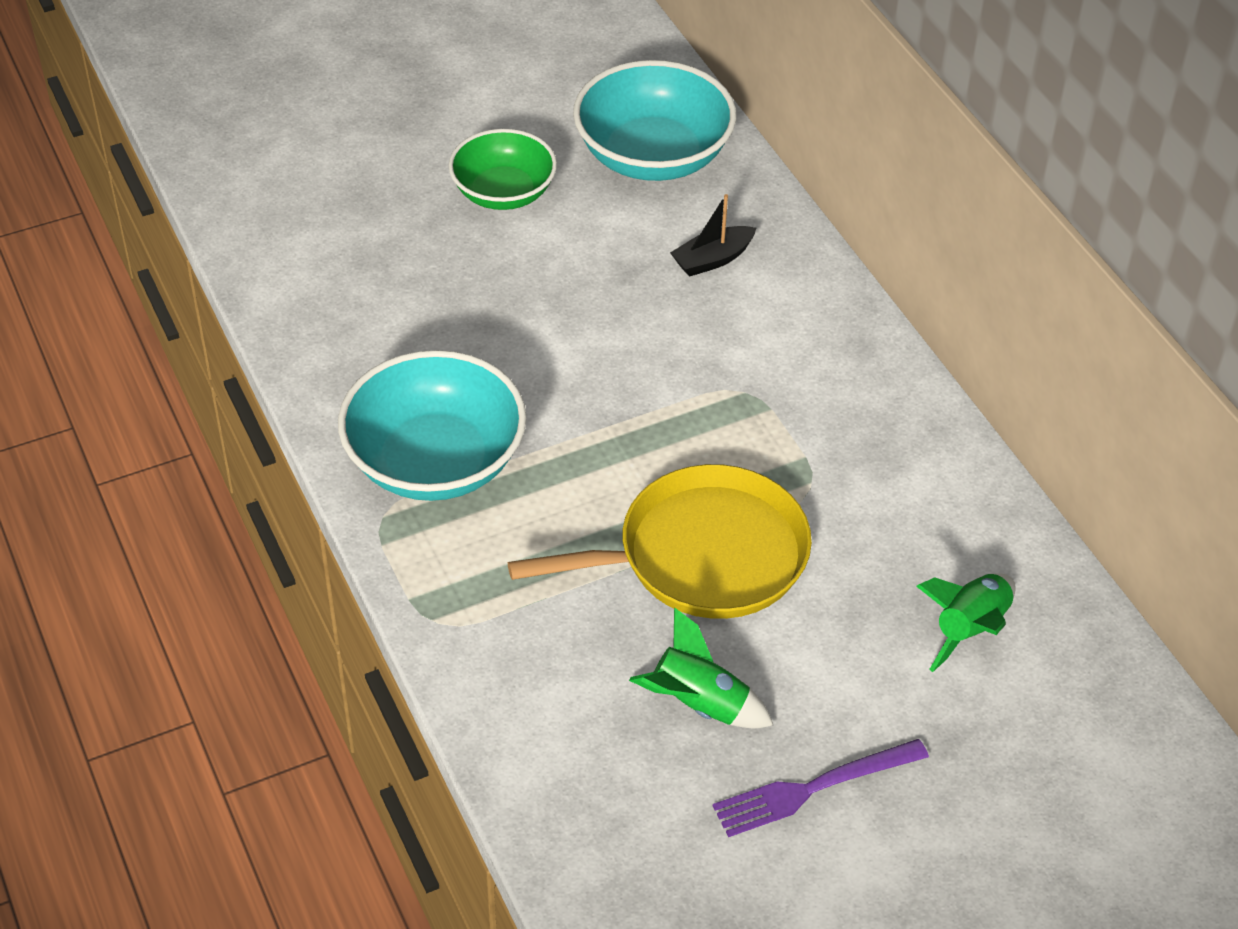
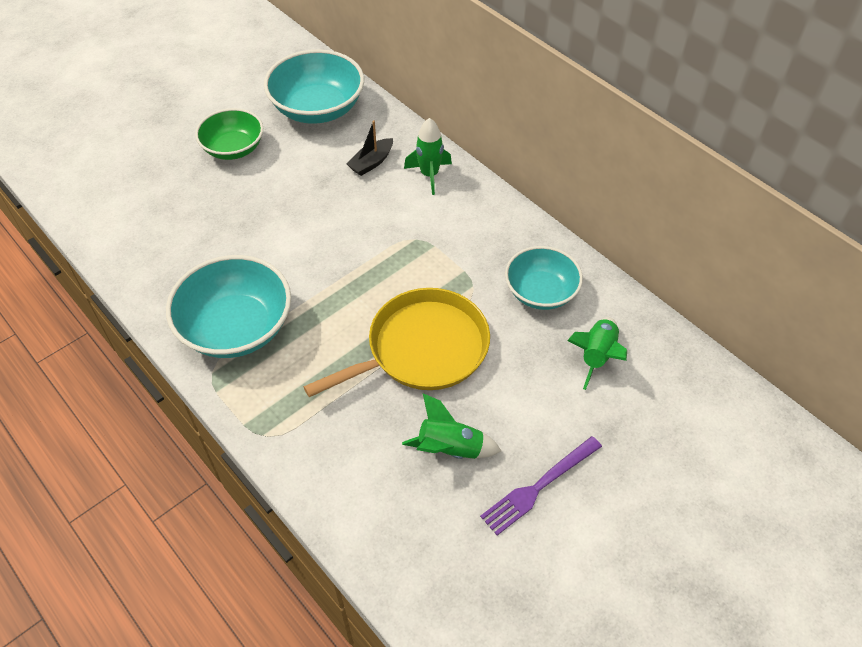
camera: 15 degrees left, 5 degrees up
(799, 298) = (429, 175): none -> green rocket
(915, 515) = (541, 292): none -> turquoise bowl

